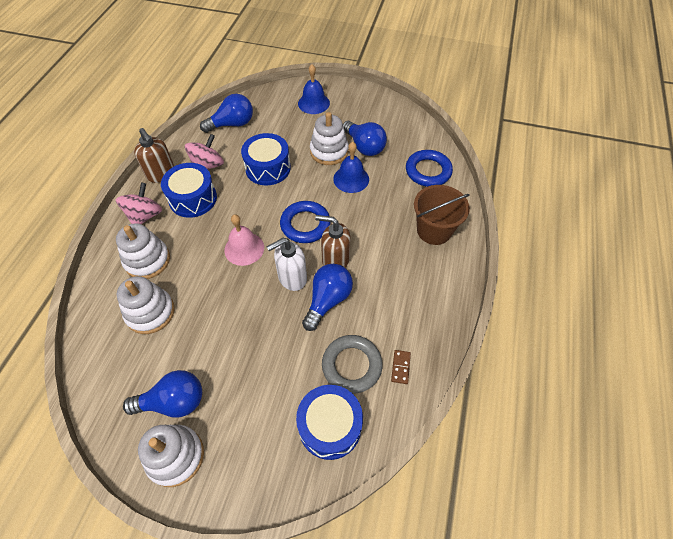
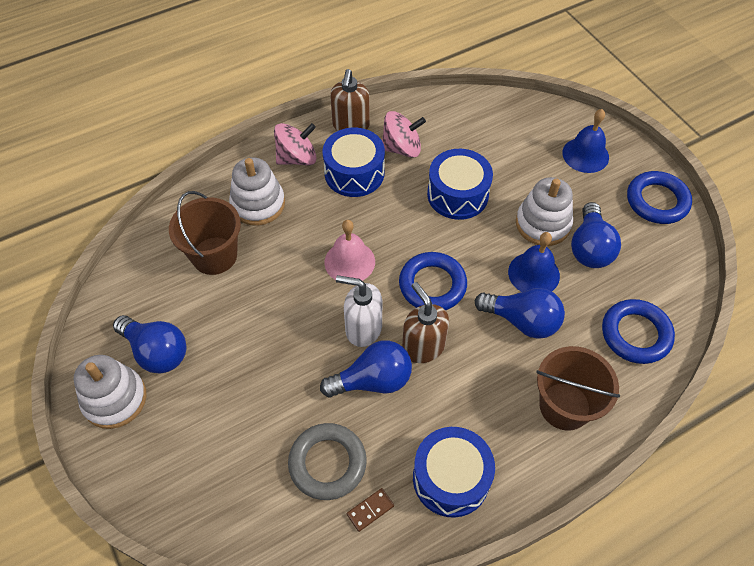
camera: 45 degrees right, 0 degrees up
(150, 312) = (214, 255): white stacking toy -> brown bucket
(232, 124) = (471, 119): blue light bulb -> blue light bulb (522, 321)
(330, 426) = (251, 498): blue drum -> blue drum (451, 478)
(371, 102) = (657, 201): none -> blue ring

